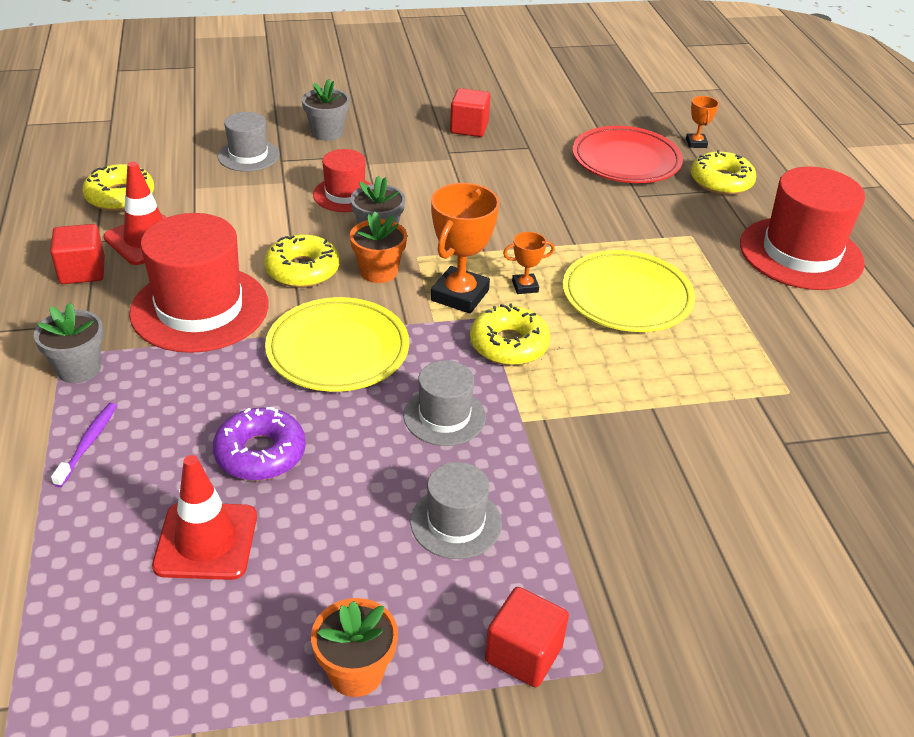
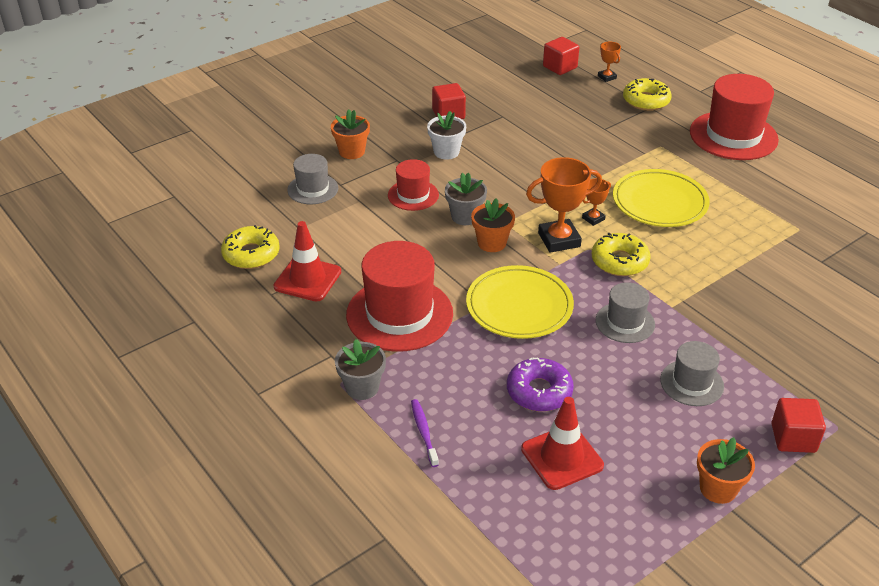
camera: 25 degrees left, 0 degrees up
(82, 271) = (286, 320): red cube -> red cube (560, 67)
(302, 270) = (440, 261): yellow donut -> none
(327, 133) = (352, 152): grey flower pot -> orange flower pot
(427, 163) = (446, 152): none -> white flower pot
(460, 295) = (559, 240): orange trophy -> orange trophy turned 75 degrees clockwise
(626, 160) = (574, 105): red plate -> none

